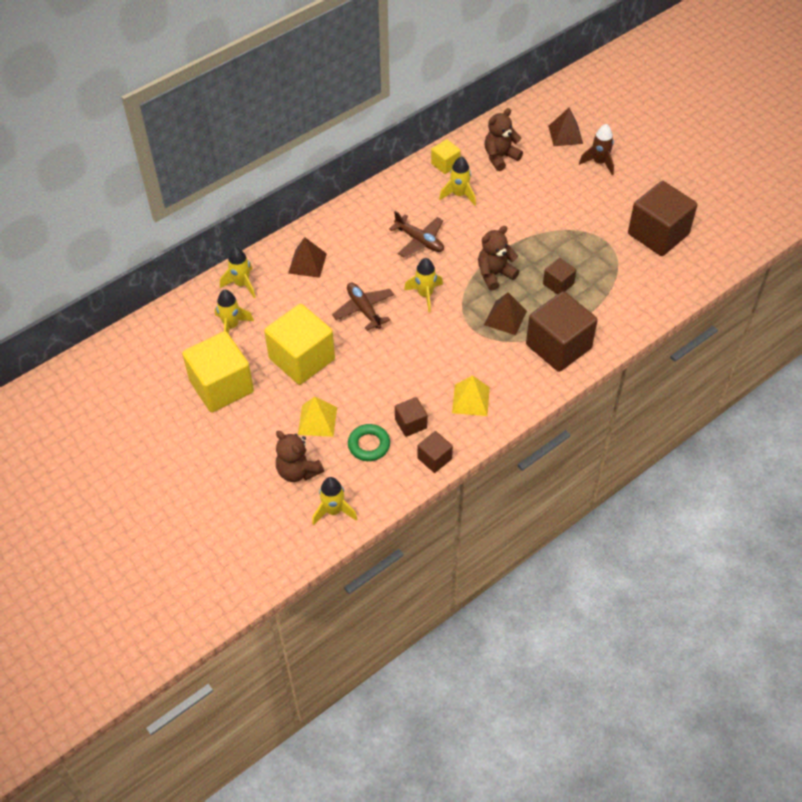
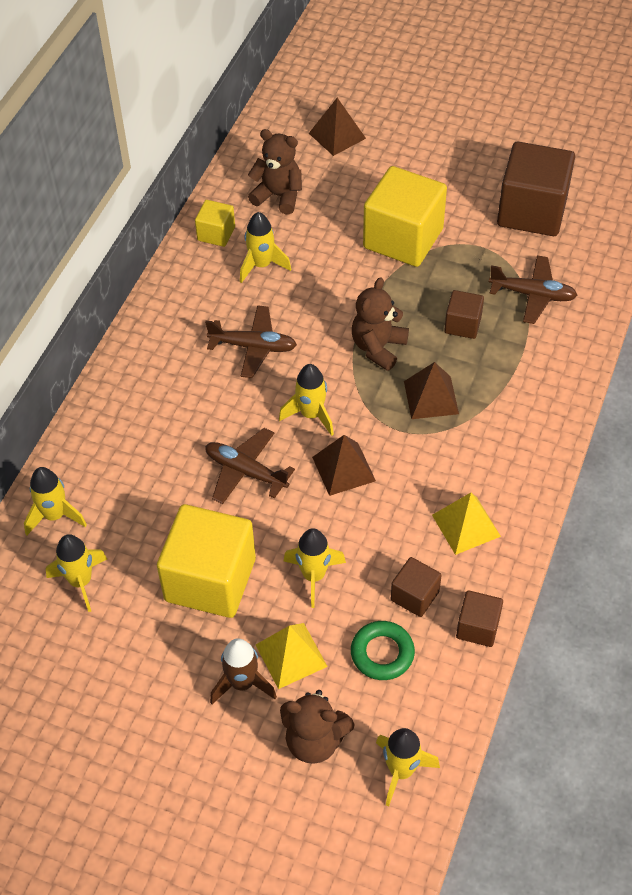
camera: 30 degrees left, 0 degrees up
(221, 386) = (125, 675): yellow cube -> yellow cube (403, 238)
(307, 263) = (126, 444): brown pyramid -> brown pyramid (343, 468)
(361, 385) = (314, 576): none -> yellow rocket
(500, 157) = (278, 196): brown teddy bear -> brown teddy bear turned 90 degrees clockwise
(558, 346) = (520, 403): brown cube -> none
(599, 163) = (402, 153): brown rocket -> brown rocket (242, 683)
(617, 285) = (532, 295): none -> brown plane

